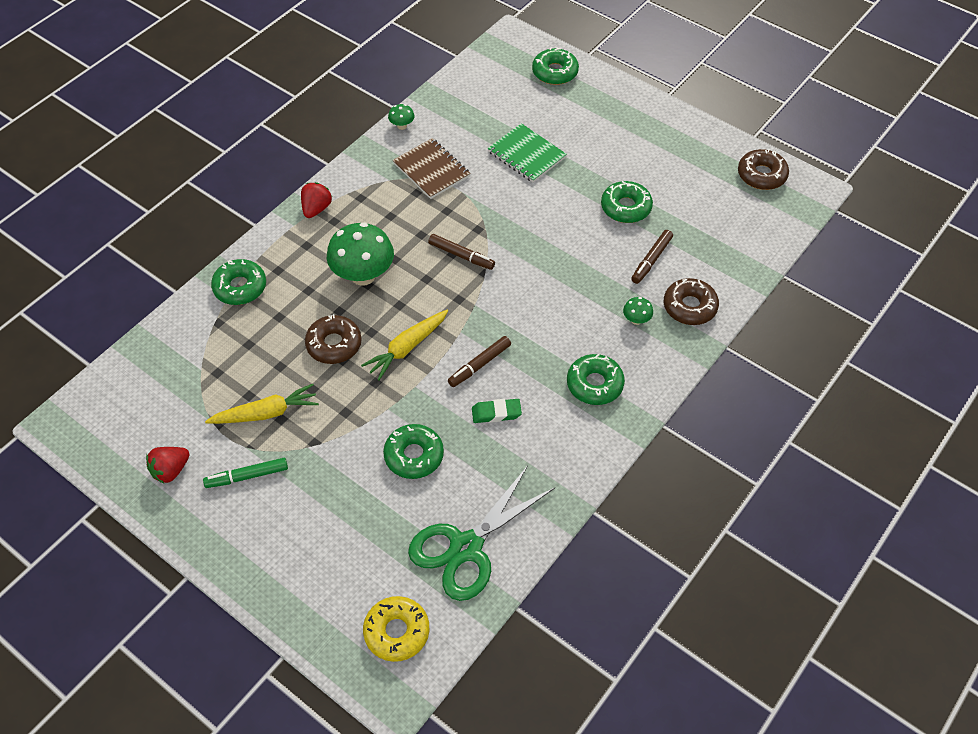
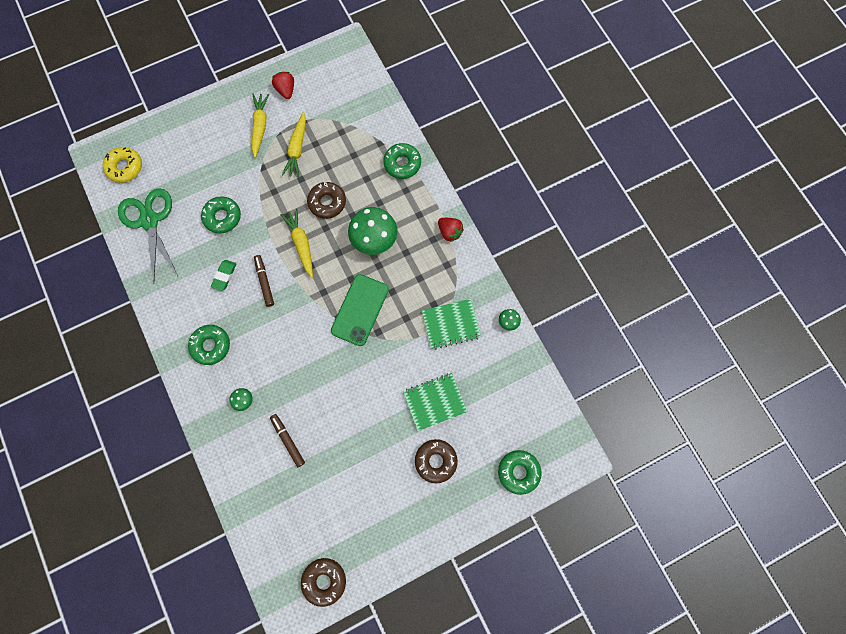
camera: 115 degrees right, 20 degrees up
(247, 476) = (260, 126): green marker -> yellow carrot
(431, 170) = (451, 324): brown notebook -> green notebook
(461, 255) = (360, 310): brown marker -> green phone
(626, 207) = (345, 449): green donut -> none
(689, 307) = (234, 444): brown donut -> brown donut (436, 461)

